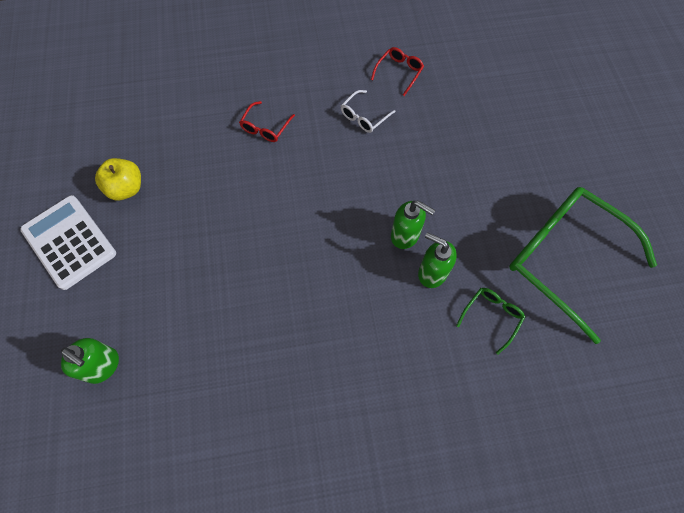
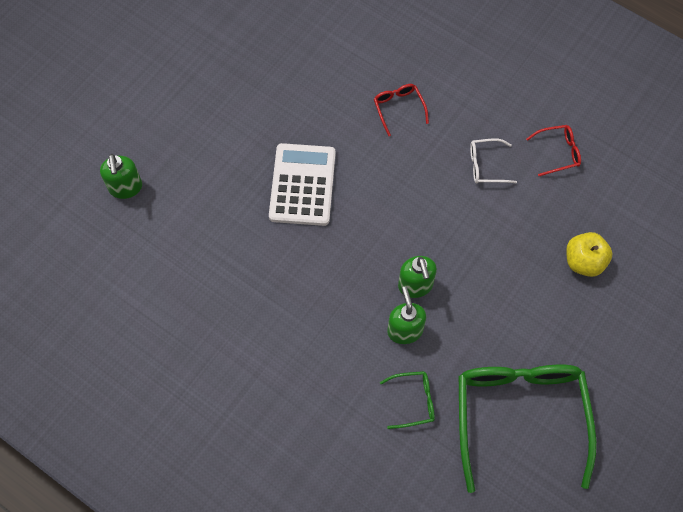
camera: 45 degrees right, 0 degrees up
(69, 242) = (180, 80): white calculator -> white calculator (302, 185)
(126, 188) = (252, 72): yellow apple -> yellow apple (584, 261)
(265, 127) = (399, 108): red glasses -> red glasses turned 90 degrees clockwise

